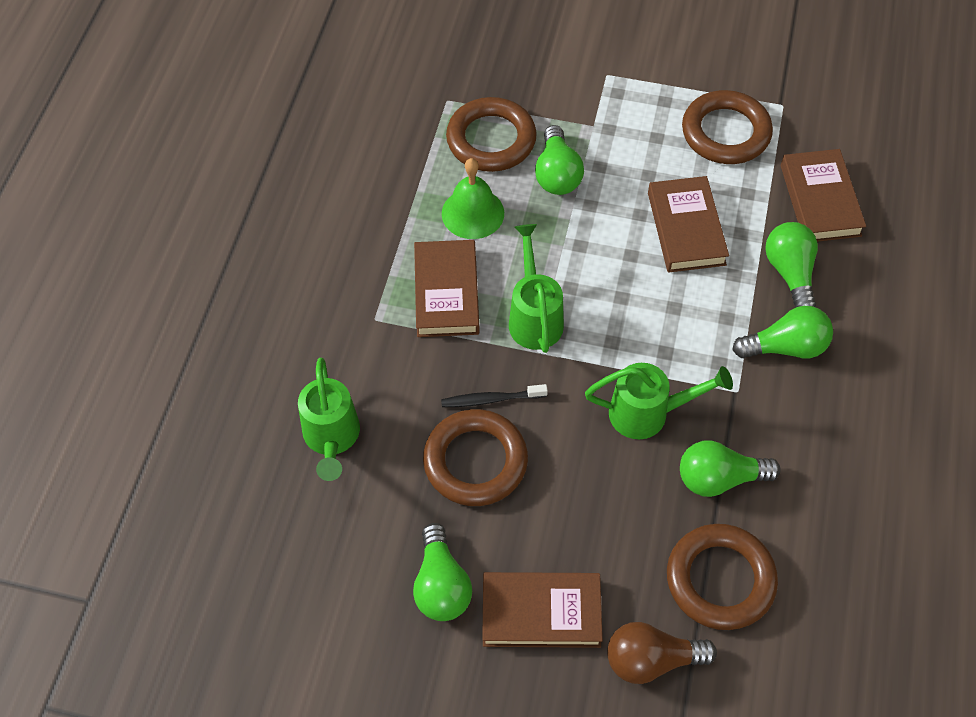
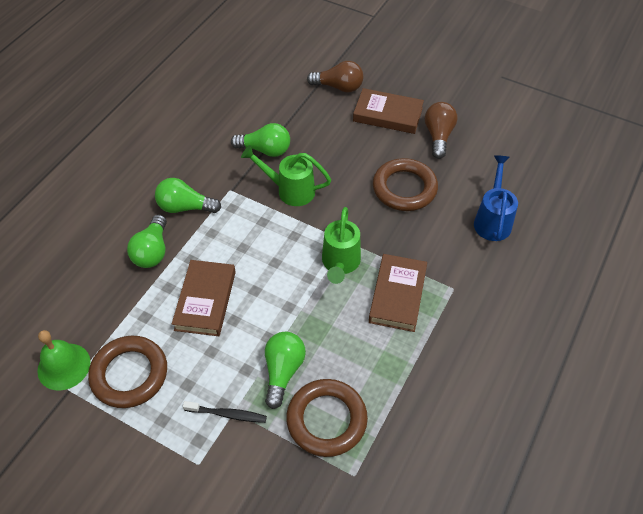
camera: 165 degrees left, 5 degrees down
(331, 438) = (492, 220): green watering can -> blue watering can
(441, 585) = (438, 136): green light bulb -> brown light bulb
(473, 213) = (361, 353): green bell -> green bell (64, 366)
(491, 399) = (385, 219): black toothbrush -> black toothbrush (227, 414)
(720, 580) = (289, 108): brown ring -> none
(820, 200) = (96, 298): brown book -> none

